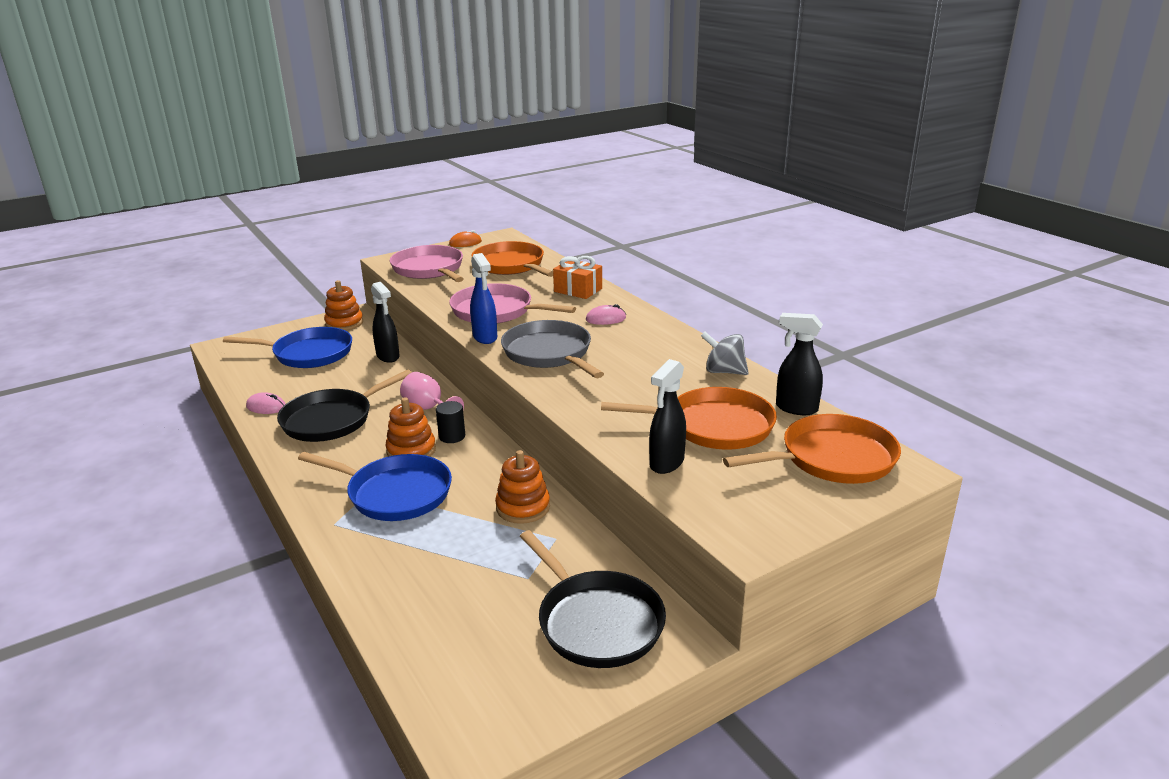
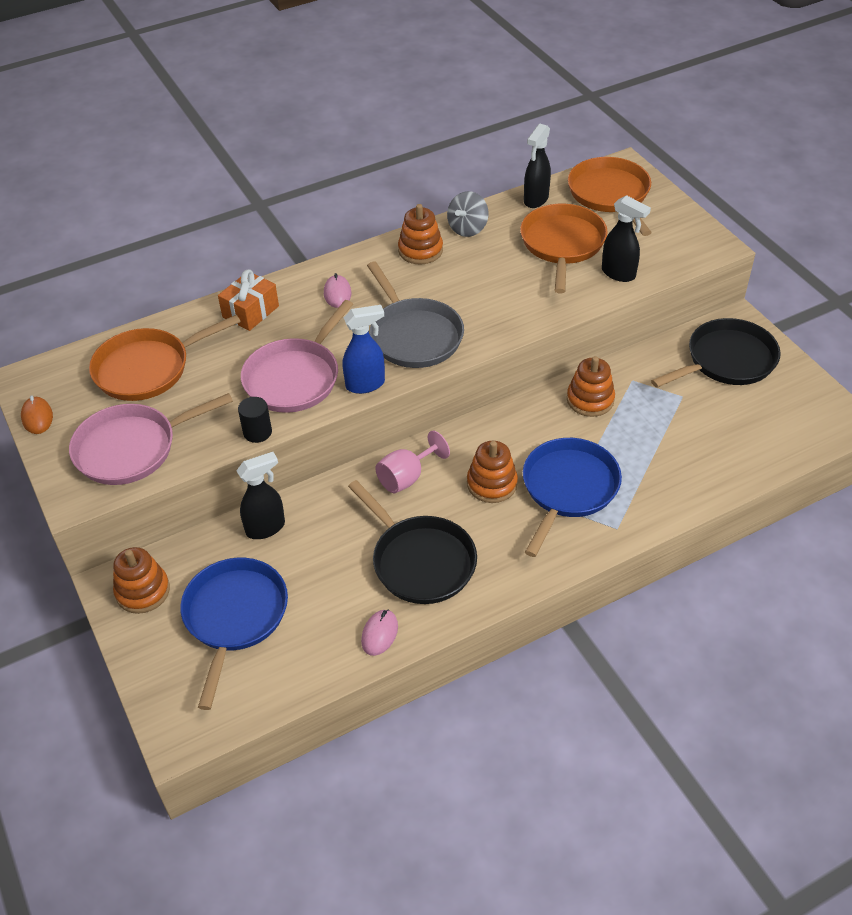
camera: 85 degrees left, 20 degrees up
(452, 436) = (467, 454): black cylinder -> black cylinder (257, 432)
(549, 353) = (414, 335): grey pan -> grey pan turned 90 degrees counterclockwise
(679, 350) = (420, 250): none -> orange stacking toy

